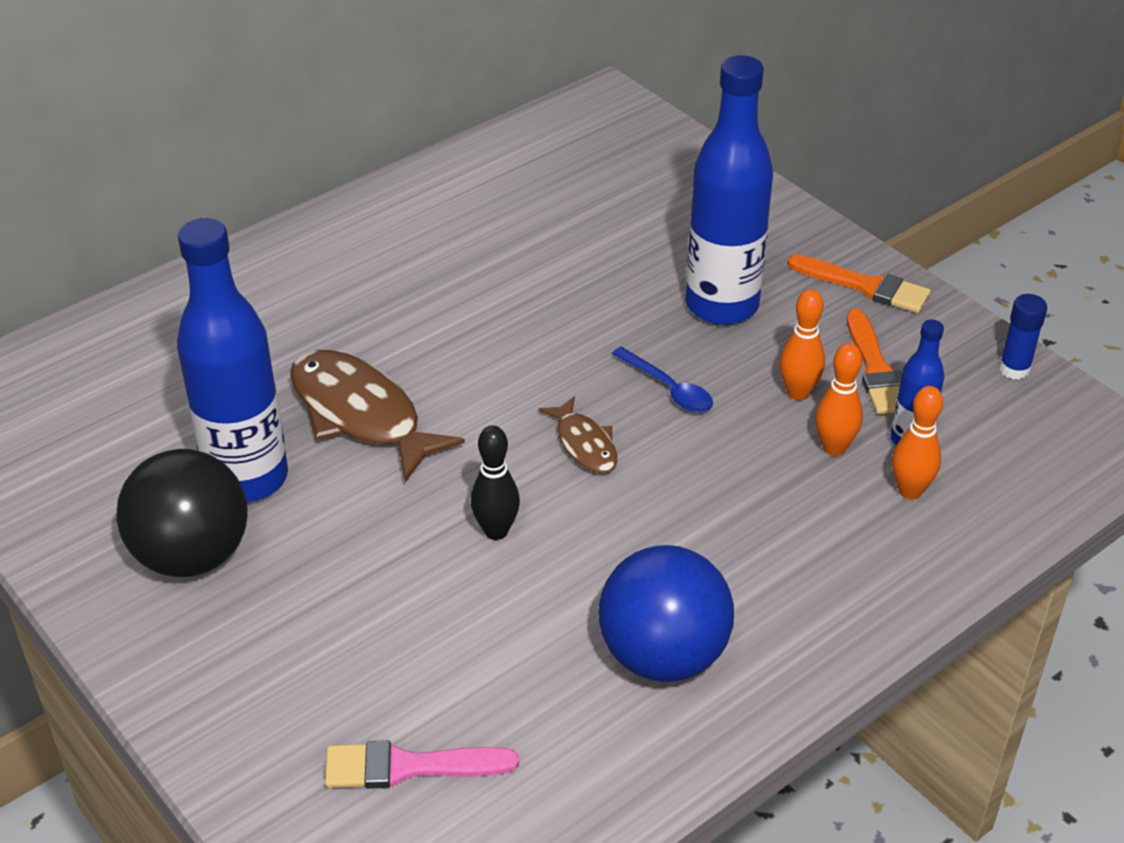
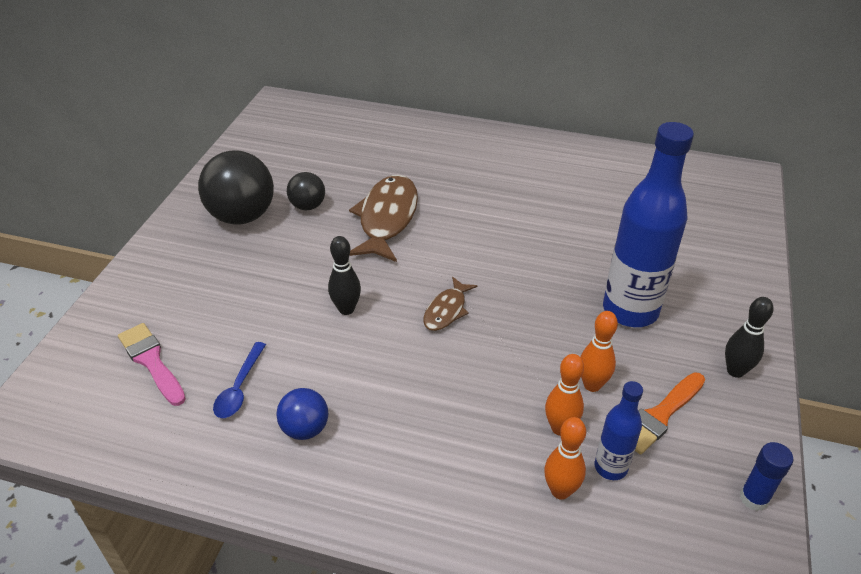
camera: 55 degrees right, 0 degrees up
(247, 478) = (308, 206): blue bottle -> black ball
(663, 655) = (305, 429): blue ball -> blue ball, size x0.54
(668, 389) = (529, 323): blue spoon -> blue spoon (239, 388)
(865, 286) = (735, 371): orange brush -> black bowling pin

